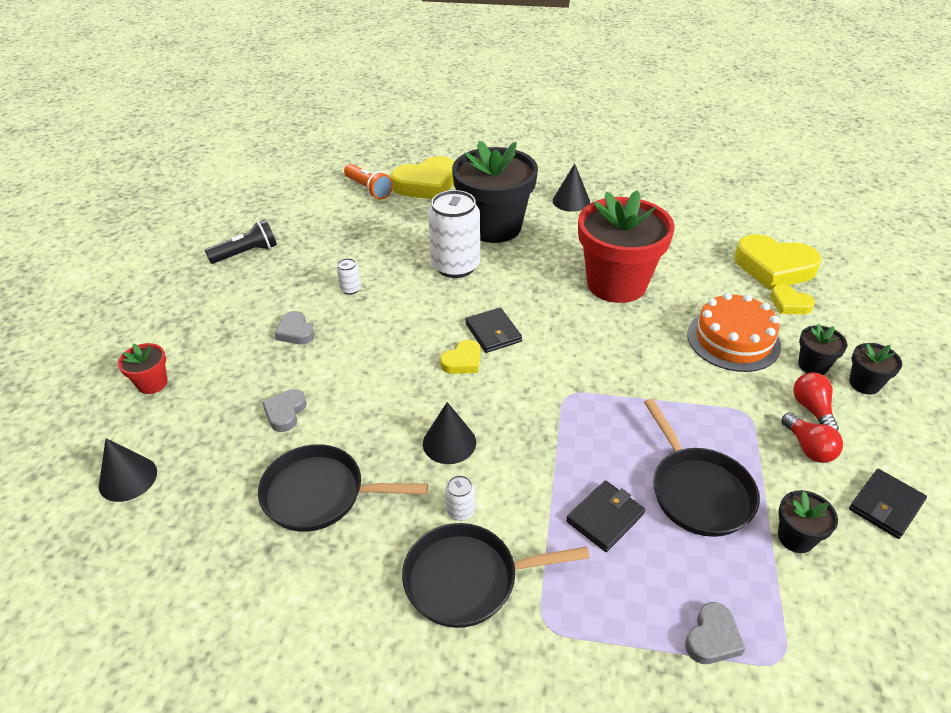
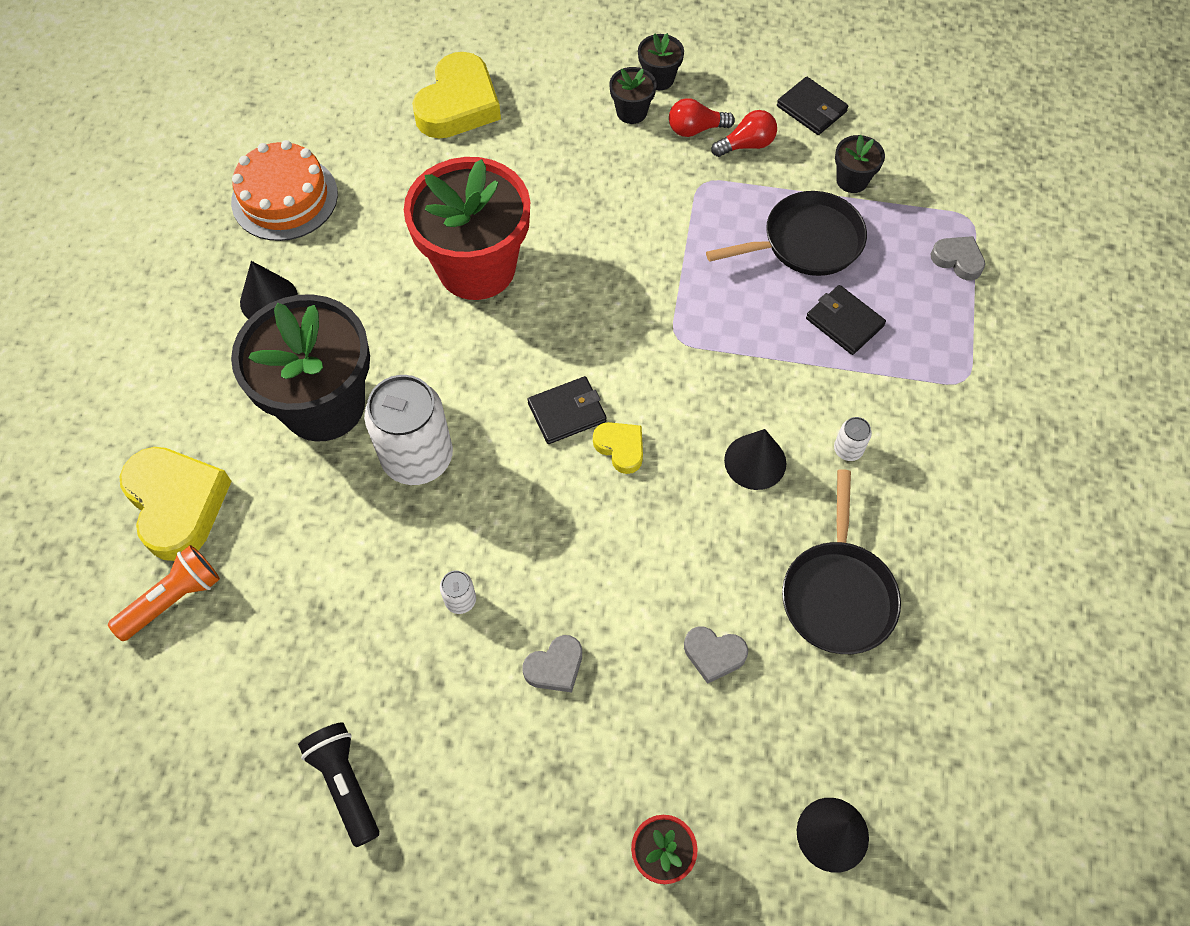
camera: 90 degrees left, 20 degrees up
(468, 579) = (926, 442): black pan -> none
(733, 340) = (589, 170): orange cake -> orange cake (284, 198)
(789, 304) = (528, 106): yellow heart -> none

